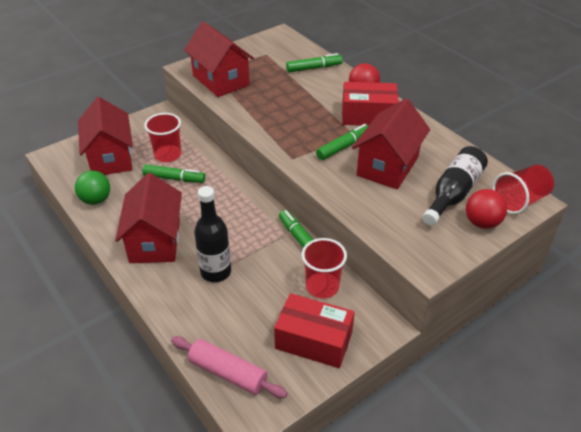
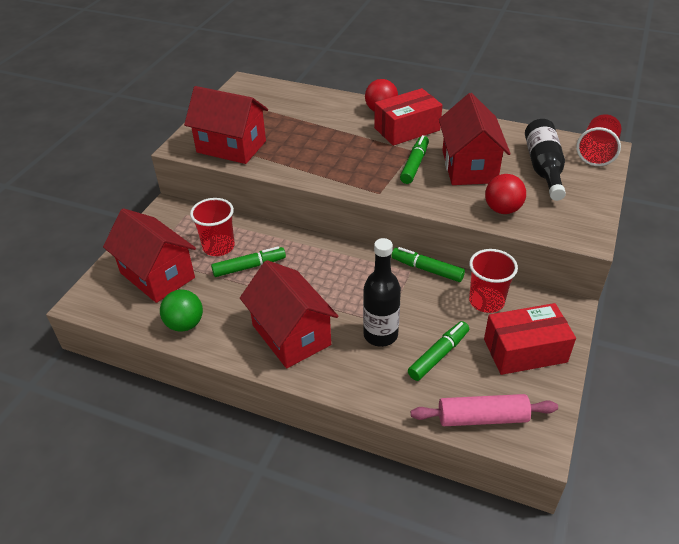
camera: 30 degrees left, 0 degrees up
(314, 68) = (312, 104): green marker -> green marker (438, 355)
(482, 223) = (588, 182): red ball -> red ball (502, 209)

